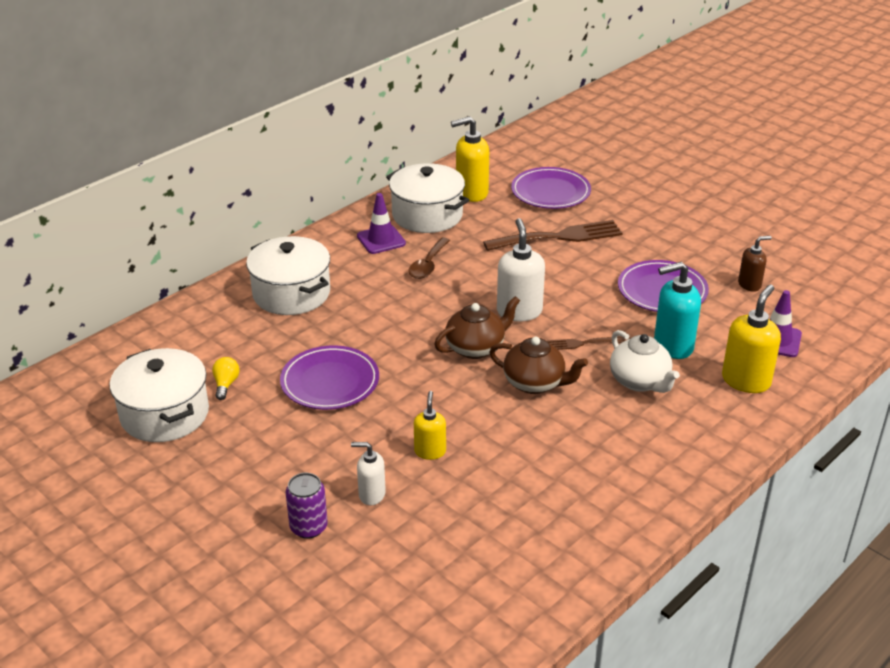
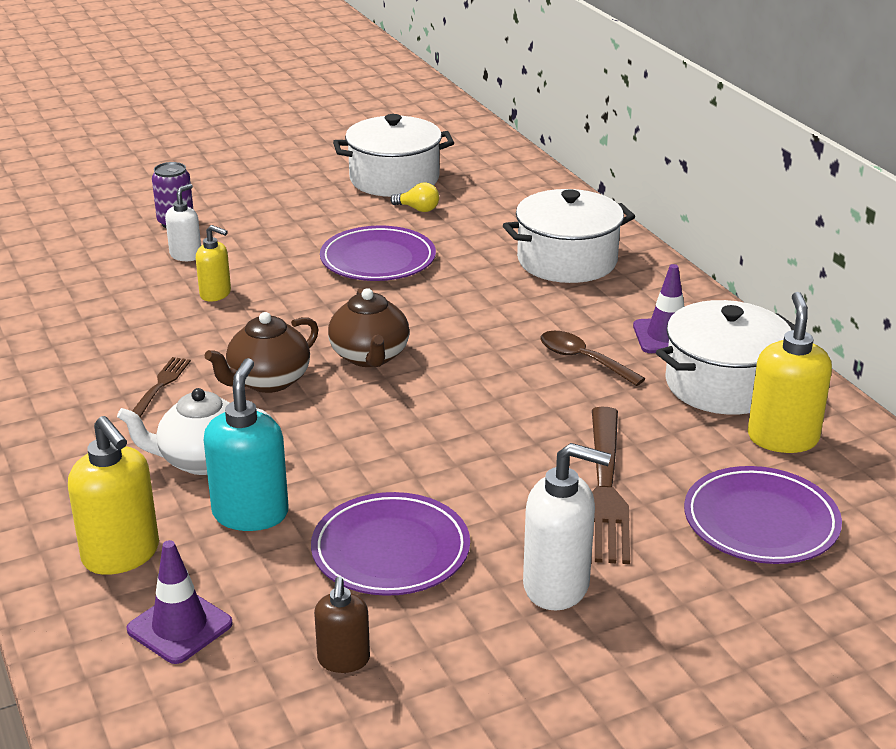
camera: 110 degrees right, 5 degrees down
(519, 311) = (425, 405): white soap dispenser -> white soap dispenser (557, 586)
(582, 343) = (318, 436): brown fork -> brown fork (161, 384)

